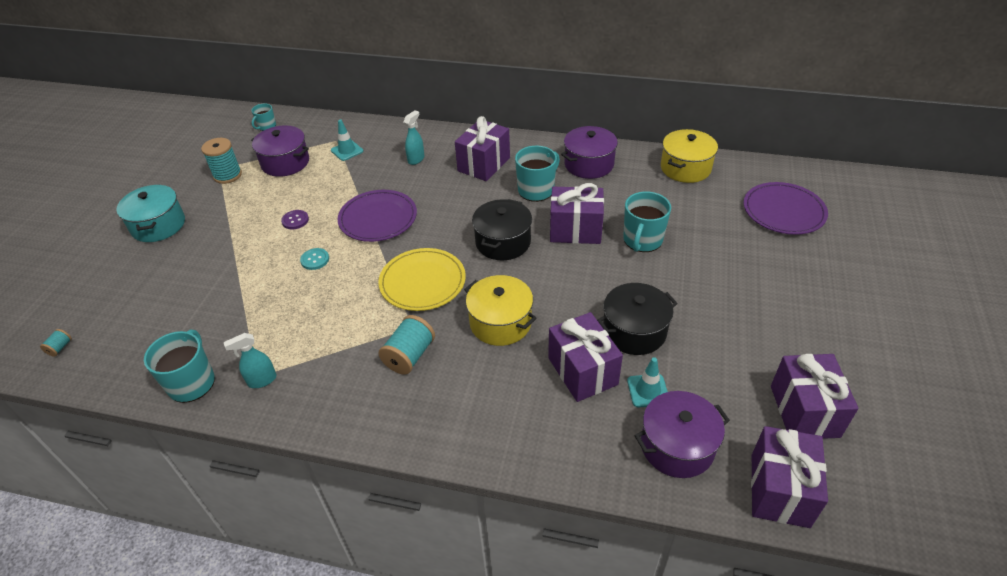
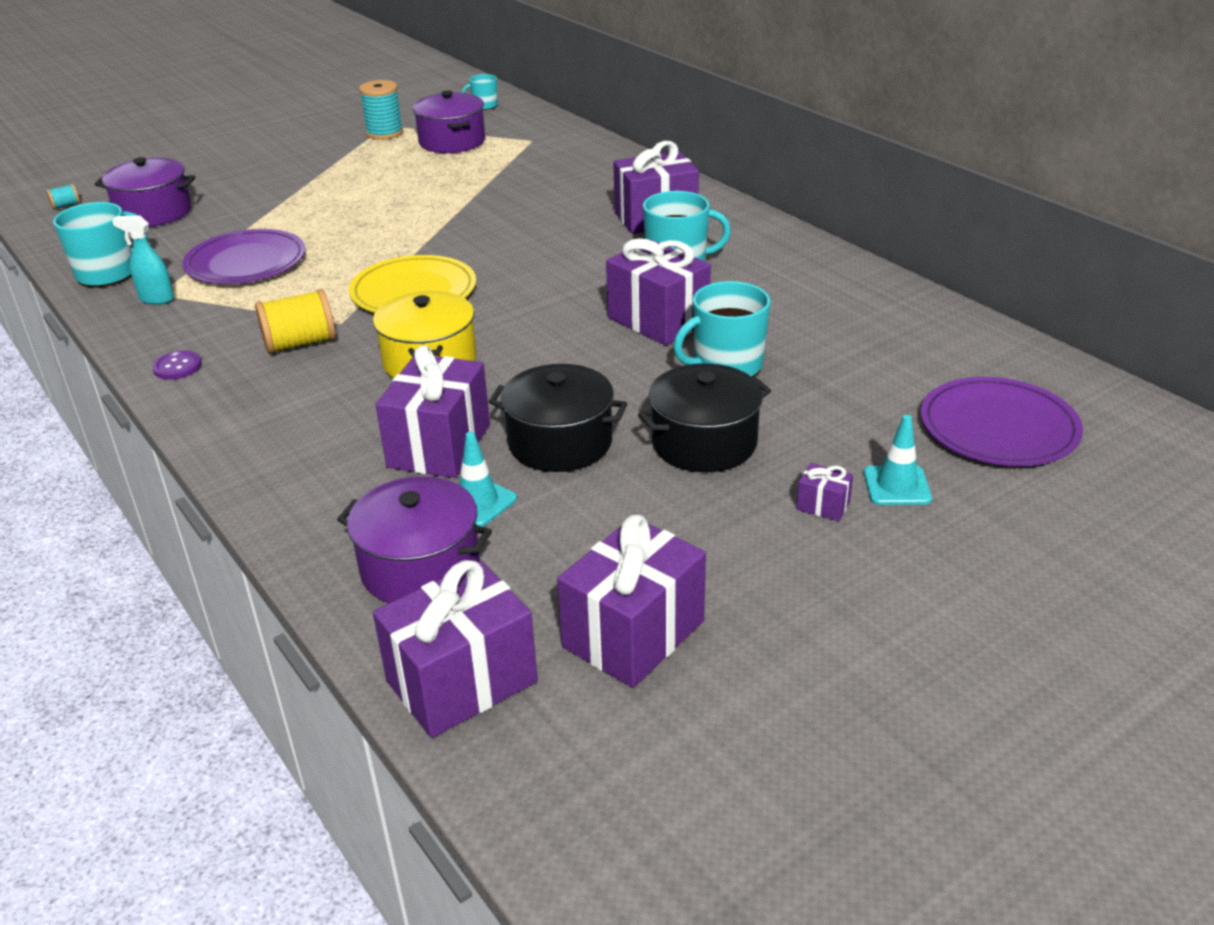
camera: 40 degrees right, 10 degrees down
(158, 225) = (267, 150): turquoise pot -> none
(295, 220) = (383, 191): purple button -> purple button (177, 367)
(315, 260) = (348, 229): turquoise button -> none
(347, 151) = (528, 153): turquoise traffic cone -> turquoise traffic cone (897, 486)
(378, 218) = (461, 221): purple plate -> purple plate (246, 262)
(409, 355) = (300, 343): turquoise spool -> yellow spool
(416, 159) = (587, 186): turquoise spray bottle -> none
(503, 242) = (554, 295): black pot -> black pot (704, 443)
(589, 164) = (789, 266): purple pot -> purple pot (154, 213)
(685, 168) = (924, 321): yellow pot -> none
(779, 293) = (823, 506): none -> purple gift

